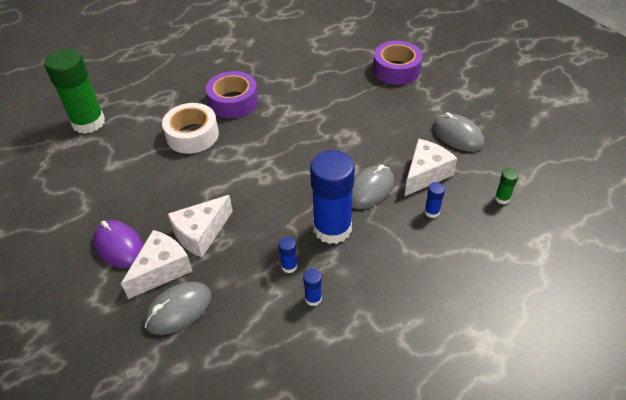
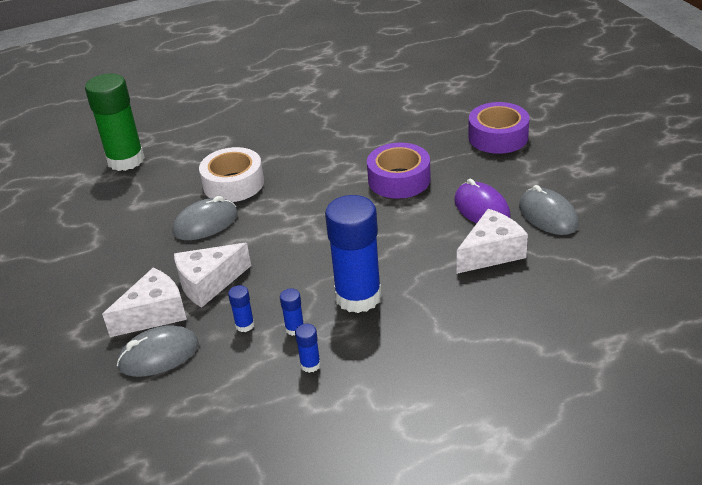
camera: 15 degrees right, 10 degrees down
(119, 246) = (118, 285): purple mouse -> purple mouse (481, 209)
(233, 101) = (291, 154): purple tape -> purple tape (399, 180)
(369, 189) = (417, 261): grey mouse -> grey mouse (205, 223)
(432, 212) = (484, 294): blue glue stick -> blue glue stick (245, 325)
(502, 198) = (578, 290): green glue stick -> none

